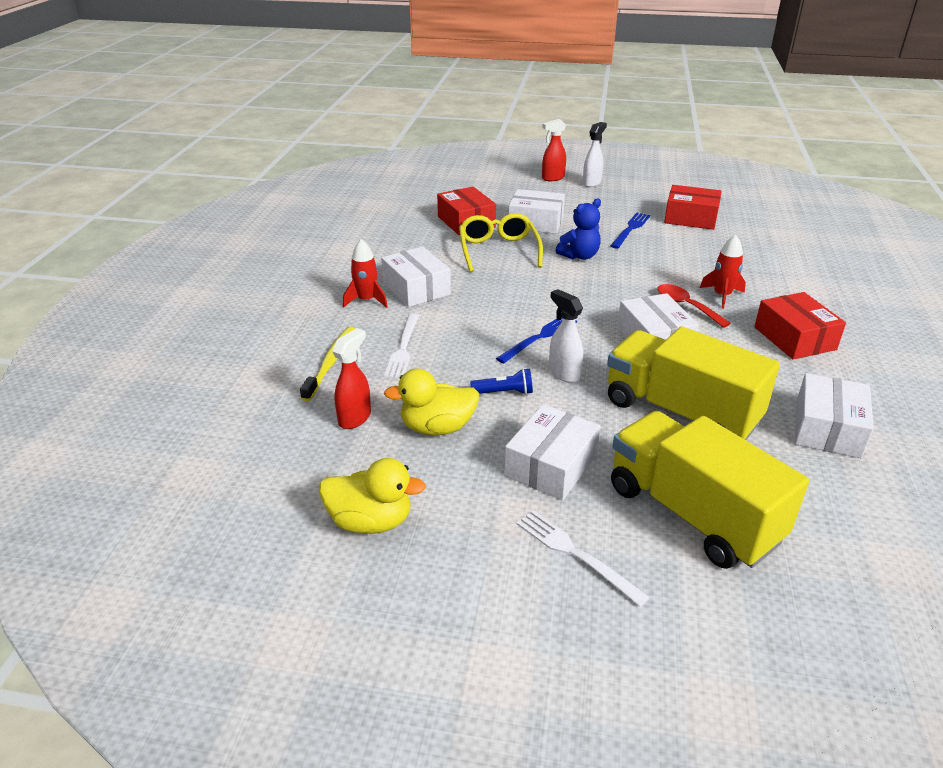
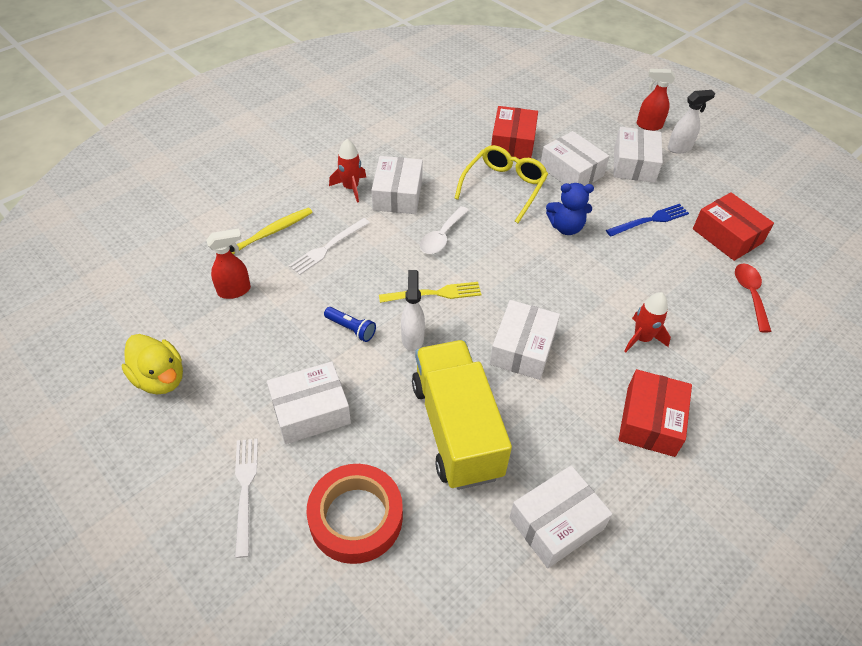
camera: 35 degrees right, 15 degrees up
(437, 427) = (275, 331): yellow duck -> none
(493, 300) = (442, 236): none -> white spoon
(539, 338) = (434, 294): blue fork -> yellow fork
(574, 203) = (634, 164): none -> white box
(686, 306) = (594, 331): red spoon -> red spoon (750, 295)
(692, 514) = (356, 517): yellow truck -> red tape

